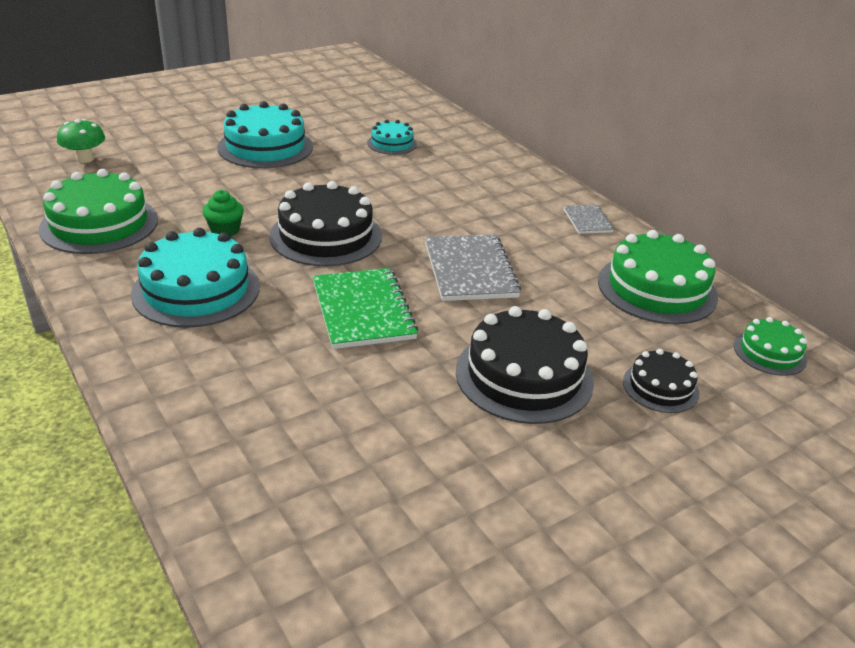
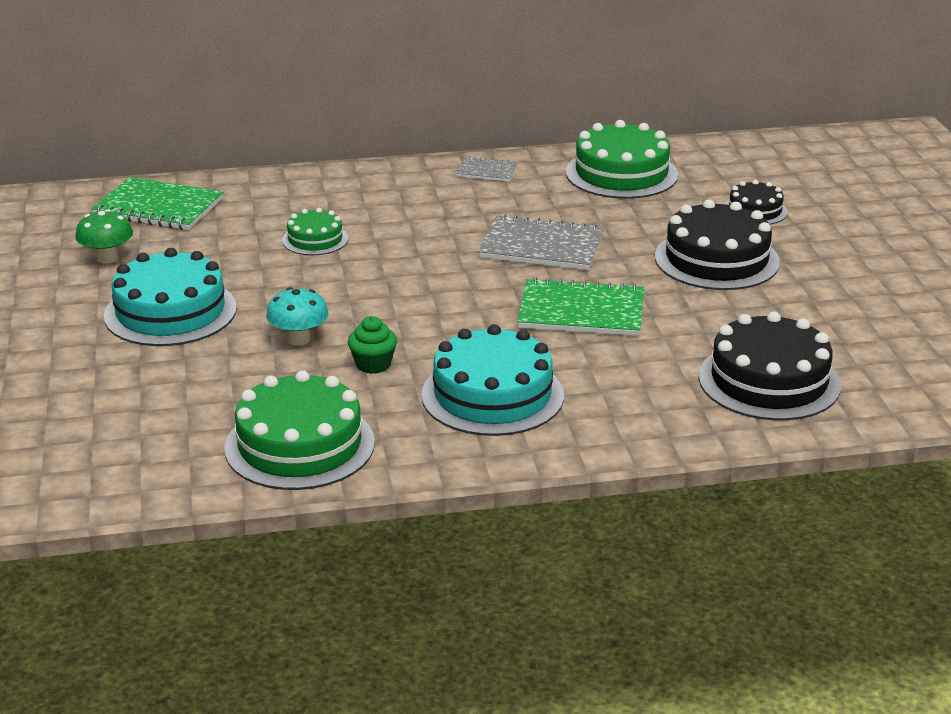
camera: 65 degrees left, 5 degrees down
(85, 159) = (93, 446): green mushroom -> green mushroom (107, 258)
(249, 196) = (299, 339): none -> turquoise mushroom
(326, 236) = (426, 307): black cake -> black cake (769, 381)
(392, 143) = (231, 232): turquoise cake -> none
(408, 115) = (158, 207): none -> green notebook
(769, 352) = (731, 158): green cake -> green cake (315, 239)

